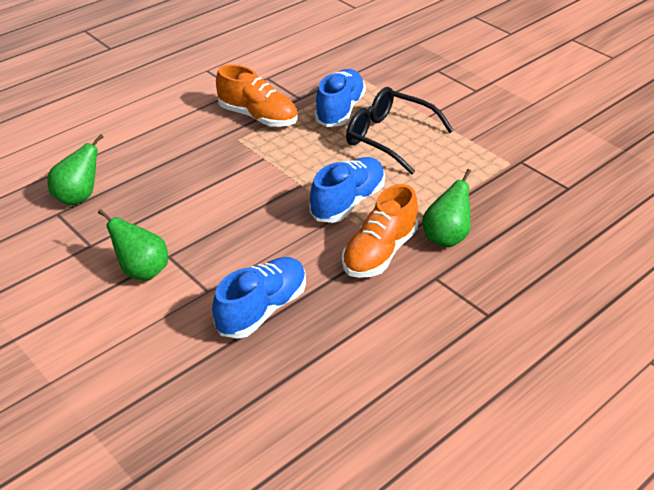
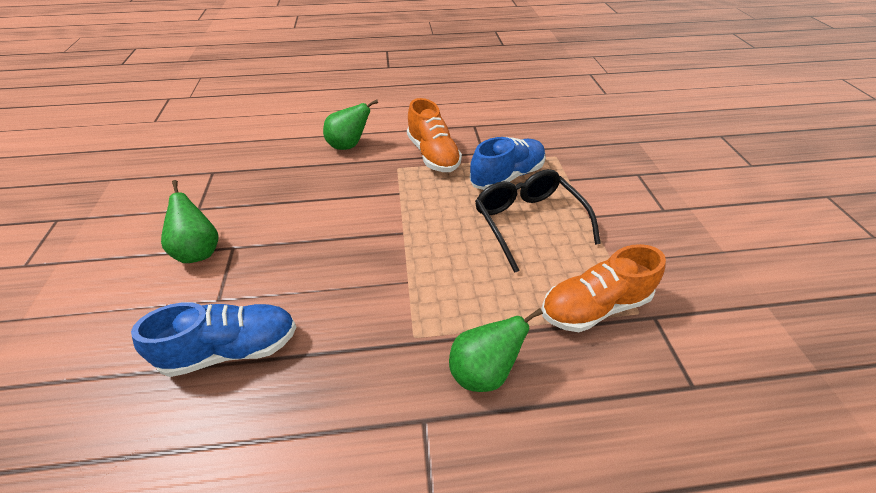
camera: 35 degrees right, 5 degrees up
(78, 197) = (240, 165): green pear -> green pear (349, 145)
(348, 202) = (424, 272): blue shoe -> none
(379, 253) = (397, 348): orange shoe -> orange shoe (594, 306)

